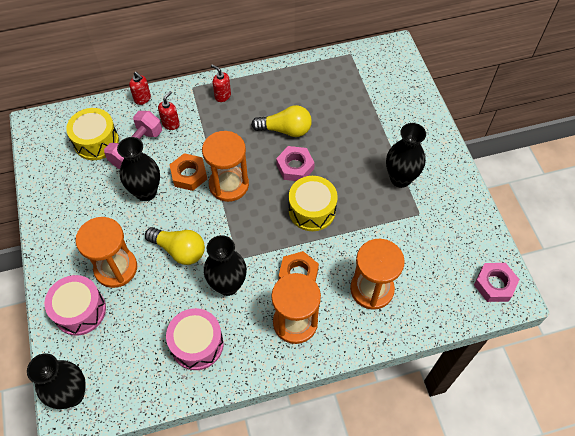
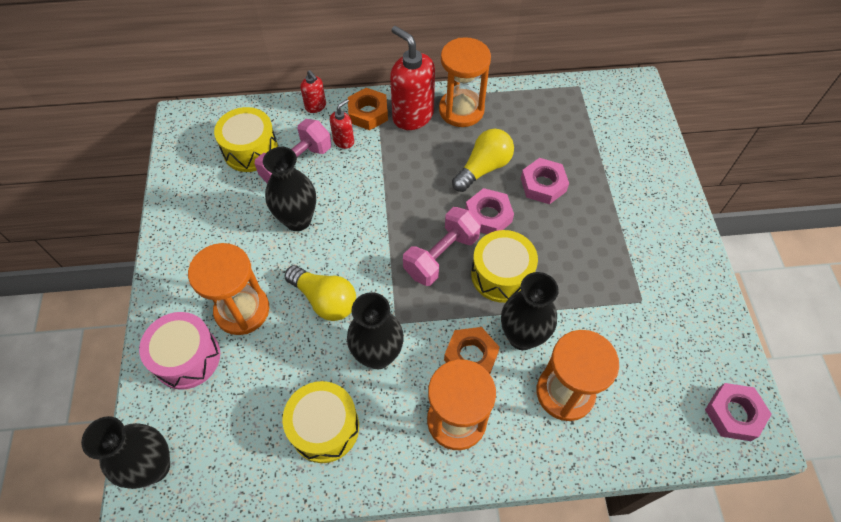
camera: 10 degrees right, 0 degrees up
(189, 175) = (354, 206): orange nut -> orange nut (368, 113)
(197, 344) = (324, 427): pink drum -> yellow drum
(222, 96) = (412, 116): red soap dispenser -> red soap dispenser, size x1.99
(229, 185) = (401, 226): orange hourglass -> orange hourglass (461, 110)
(263, 203) = (441, 256): none -> pink dumbbell
(285, 130) = (483, 168): yellow light bulb -> yellow light bulb turned 60 degrees counterclockwise
(333, 136) = (543, 185): none -> pink nut
(400, 178) = (622, 251): black vase -> black vase (522, 336)

